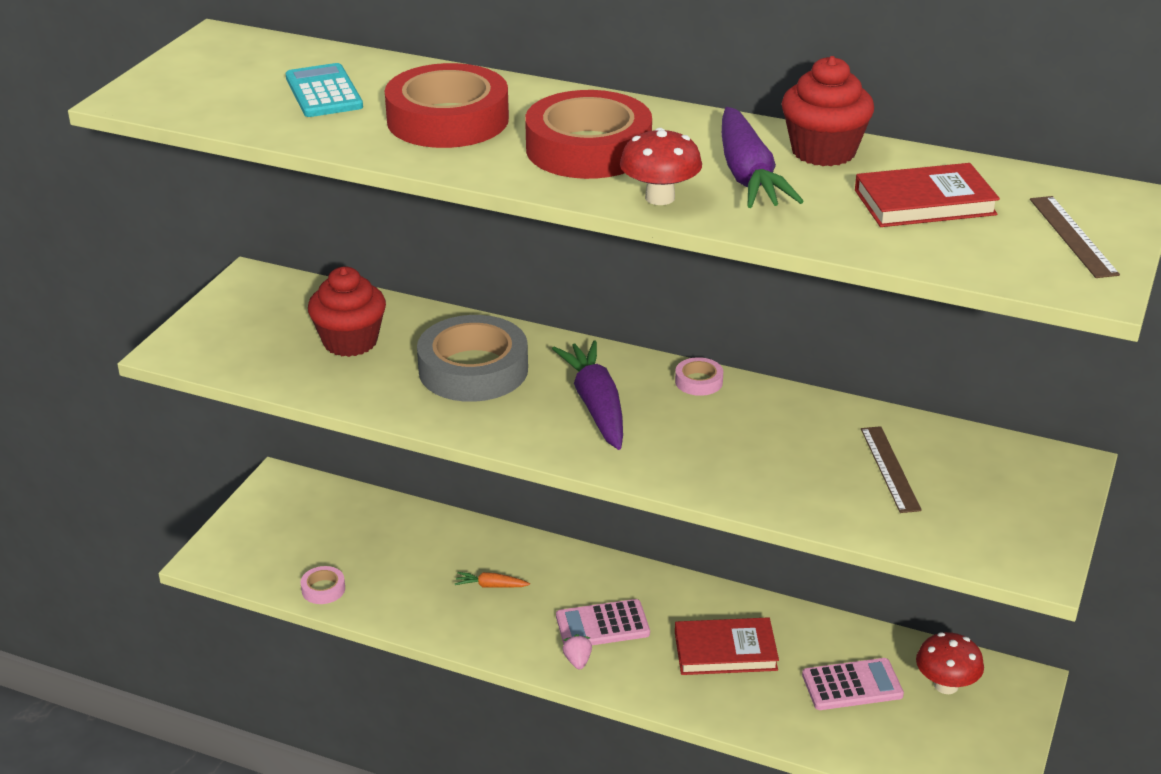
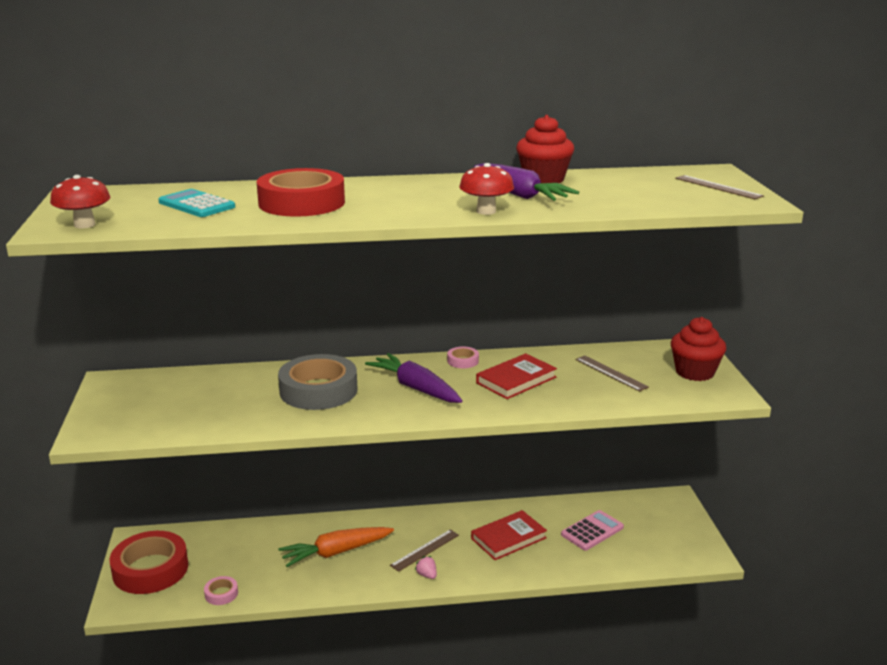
camera: 30 degrees left, 10 degrees down
(350, 342) = (218, 397): red cupcake -> red cupcake (694, 372)
(491, 586) = (336, 552): orange carrot -> orange carrot, size x2.17
(588, 149) = (410, 200): red tape -> red tape (150, 569)
(602, 625) = (425, 550): pink calculator -> brown ruler
(924, 202) = (628, 188): red book -> red book (516, 380)
(946, 685) = (639, 513): red mushroom -> red mushroom (84, 225)

